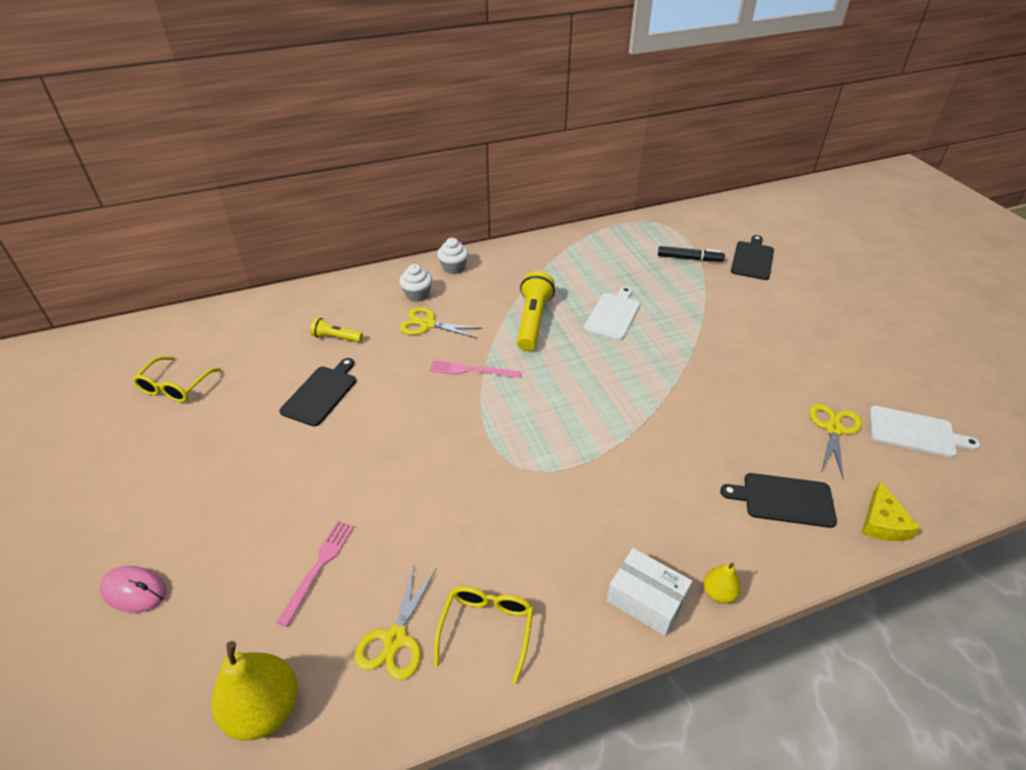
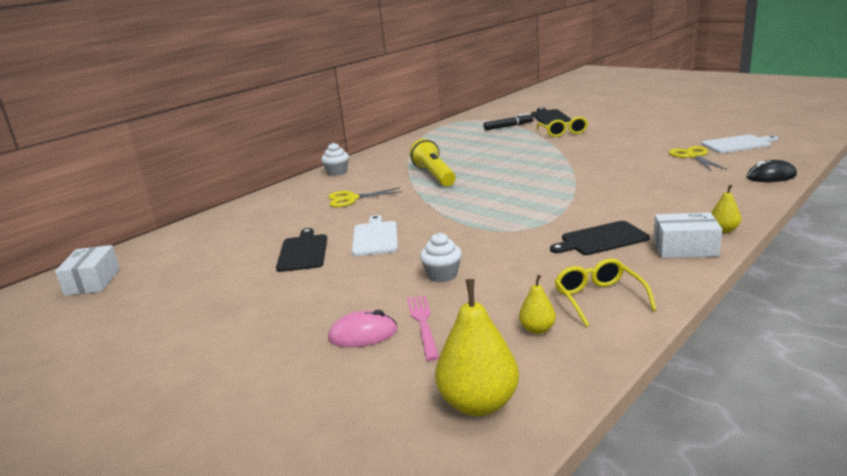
camera: 25 degrees left, 20 degrees down
(134, 591) = (259, 400): pink mouse -> pink mouse (363, 334)
(151, 347) = (92, 282): none -> white box
(175, 387) = (148, 292): yellow glasses -> yellow glasses (563, 132)
(336, 337) = (279, 225): yellow flashlight -> none
(395, 639) = (537, 329): yellow scissors -> yellow pear
(417, 295) = (323, 190): white cupcake -> white cupcake (442, 275)
(471, 370) = (417, 206): pink fork -> none
(613, 315) = (489, 158): white cutting board -> white cutting board (375, 237)
(784, 499) = (705, 187): black cutting board -> black cutting board (601, 239)
(882, 522) = (771, 176): yellow cheese -> black mouse

